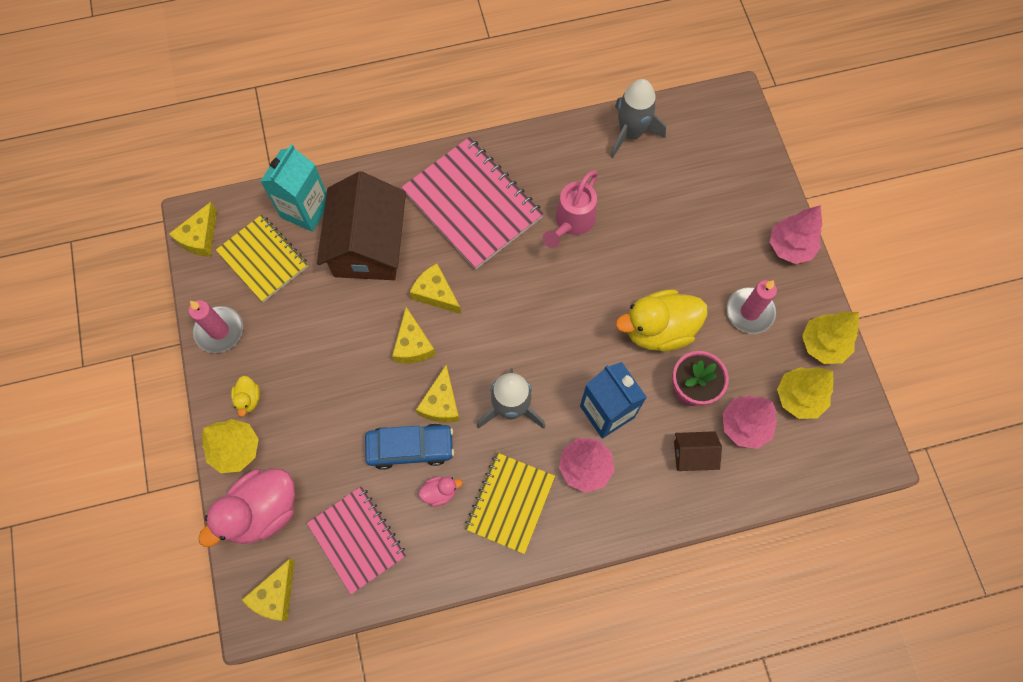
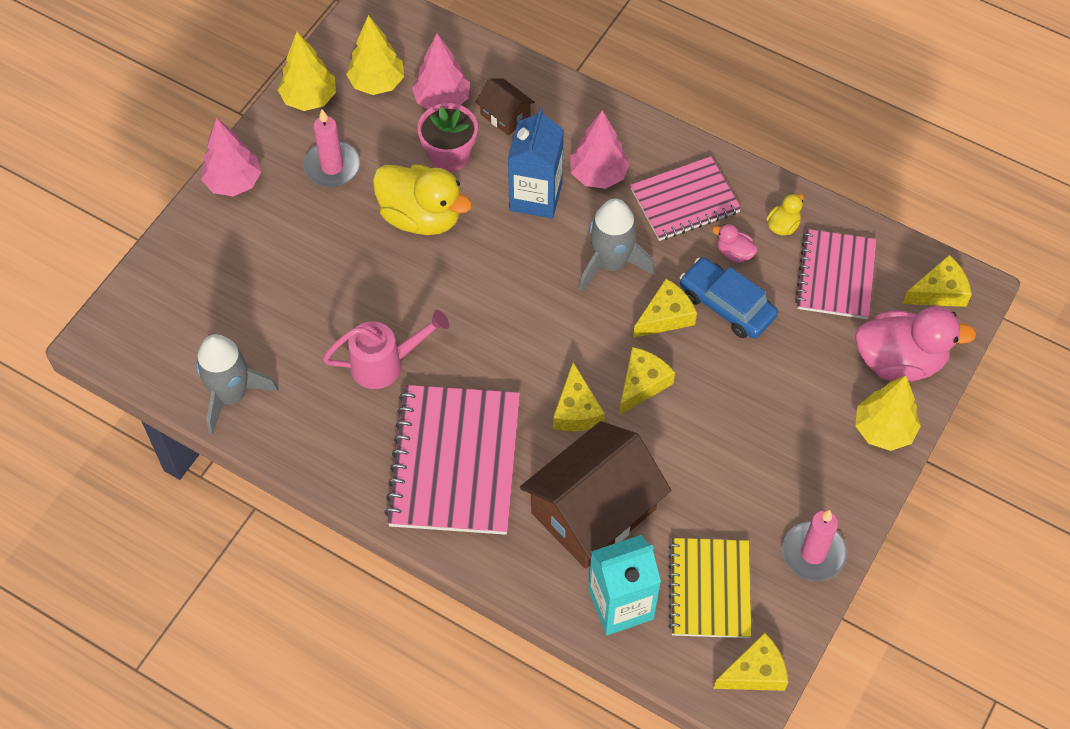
camera: 135 degrees left, 10 degrees down
(249, 399) = (836, 464): yellow duck -> yellow duck (783, 226)
(510, 503) = (685, 201): yellow notebook -> pink notebook

